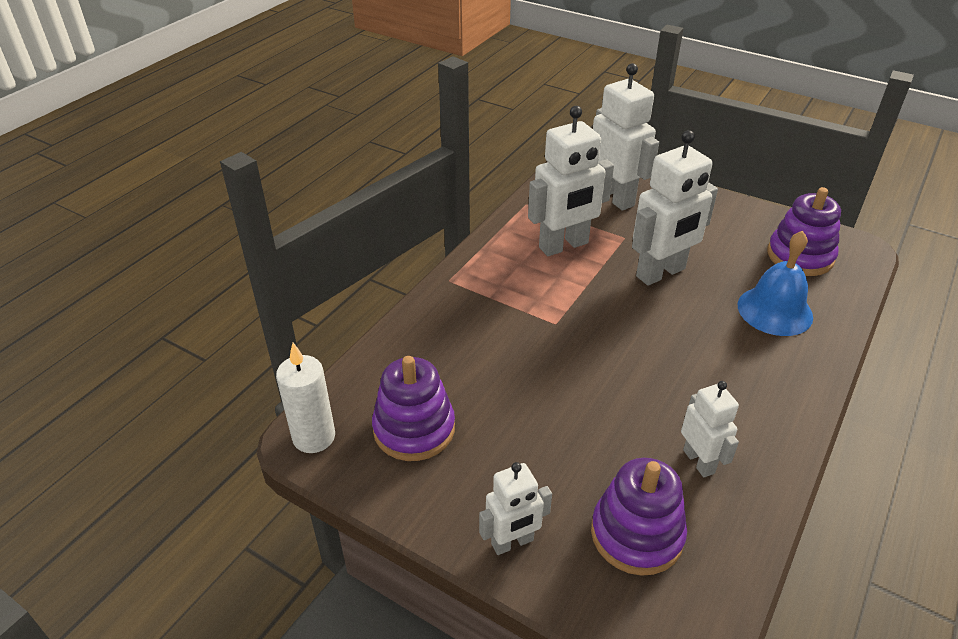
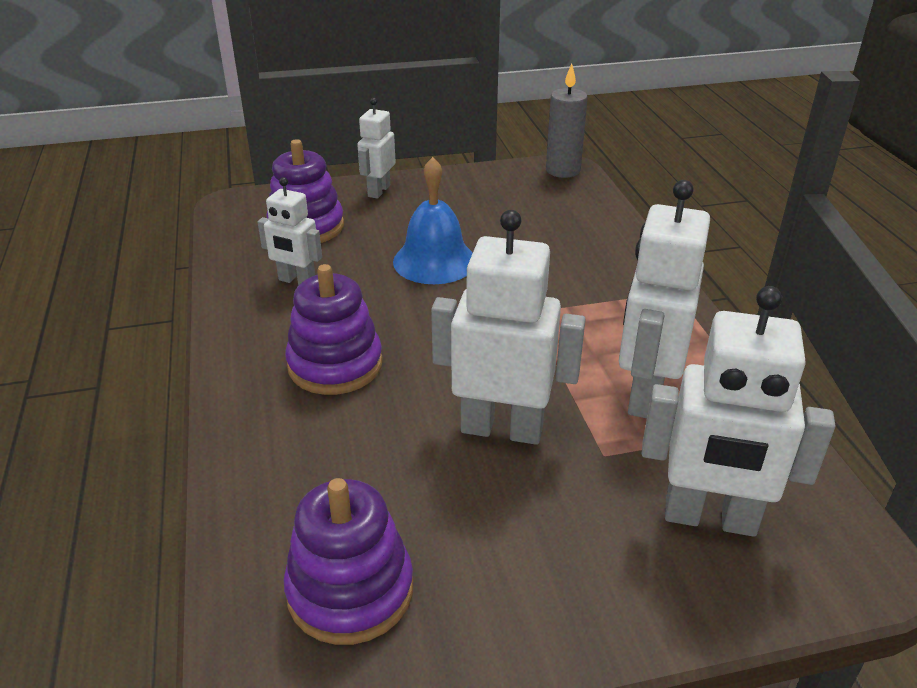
camera: 135 degrees right, 5 degrees down
(314, 437) = (563, 170): white candle -> grey candle
(414, 429) = (514, 201): purple stacking toy -> purple stacking toy (335, 365)
(661, 273) = (502, 429): white robot -> white robot turned 90 degrees clockwise
(775, 310) = (326, 462): blue bell -> blue bell (434, 261)

